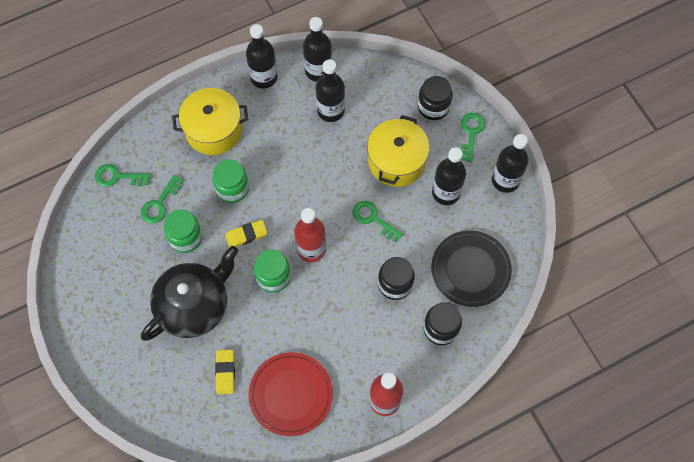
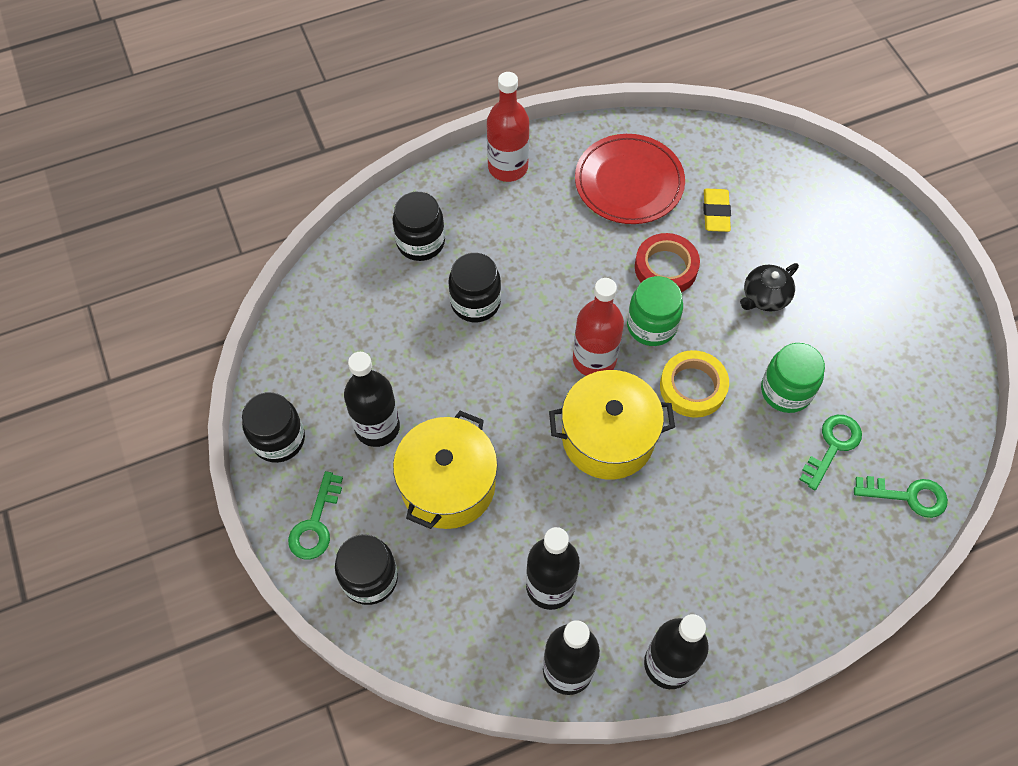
camera: 175 degrees left, 5 degrees down
(194, 305) = (765, 297): black teapot -> black teapot, size x0.46
(213, 130) = (754, 566): yellow pot -> yellow pot (608, 437)
(232, 188) = (717, 461): green jar -> none
(246, 235) = (693, 387): yellow eraser -> yellow tape
(263, 322) = (666, 268): none -> red tape
(373, 219) = (496, 396): green key -> none
(470, 269) = (363, 313): black plate -> none
(505, 180) = (279, 439): black bottle -> black jar

